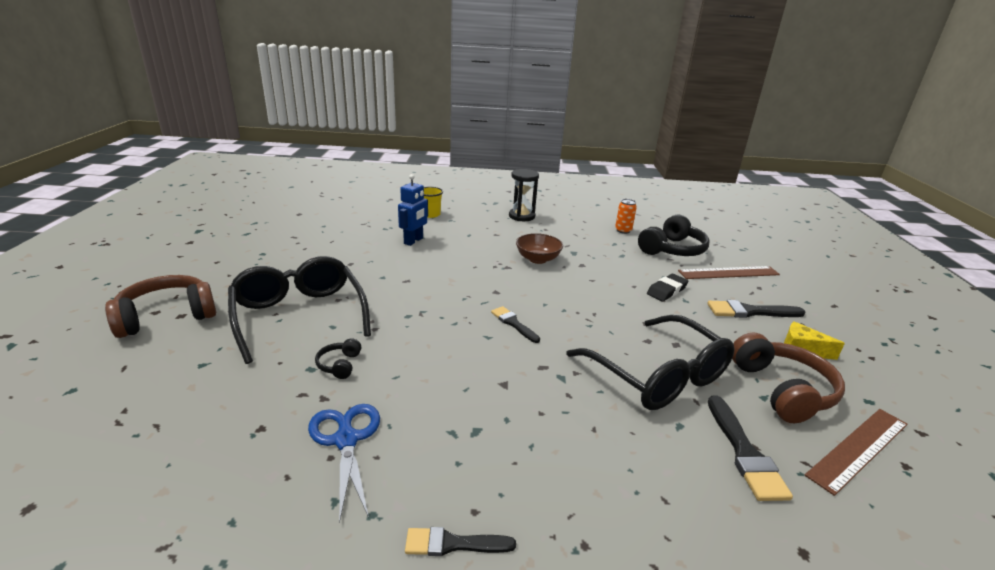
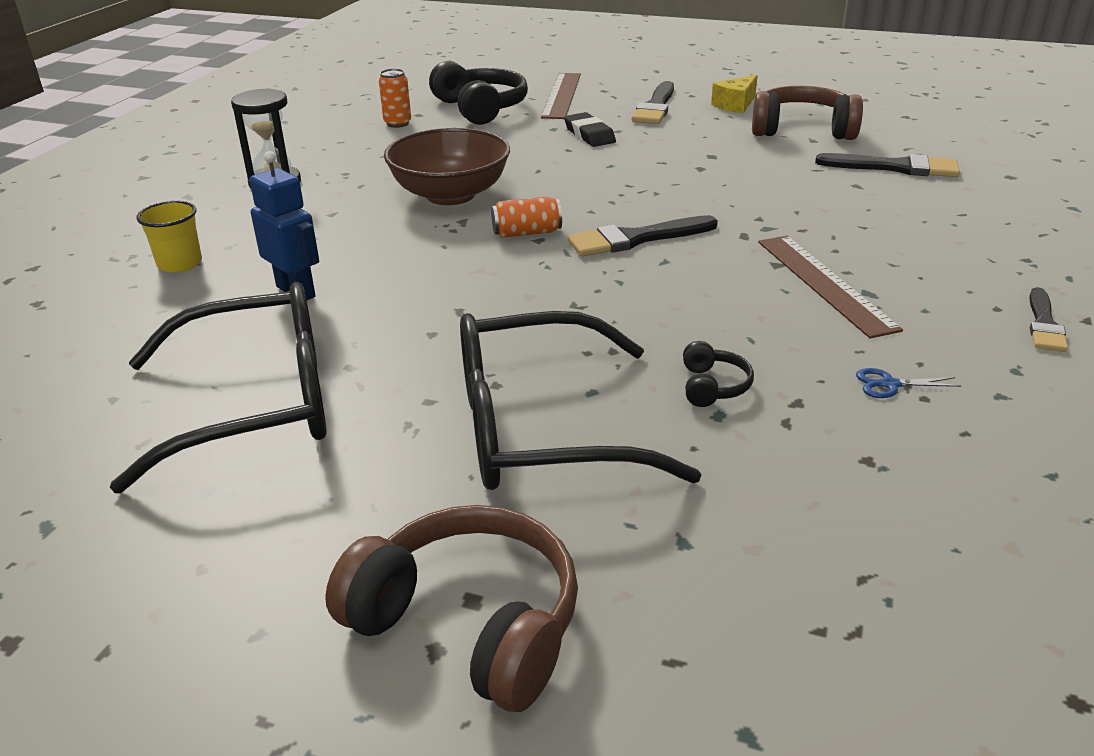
camera: 70 degrees left, 5 degrees up
(167, 316) = (469, 624): brown headphones -> brown headphones turned 135 degrees clockwise
(339, 365) = (712, 386): black headphones -> black headphones turned 105 degrees counterclockwise
(346, 439) = (889, 384): blue scissors -> blue scissors, size x0.48
(502, 287) = (527, 233): none -> orange can
(513, 323) = (636, 239): black brush -> black brush, size x1.55
(538, 259) = (450, 195): brown bowl -> brown bowl, size x1.54
(658, 376) = (771, 177): black glasses -> black glasses (257, 404)
(858, 448) = (886, 125): brown ruler -> brown ruler (824, 283)

